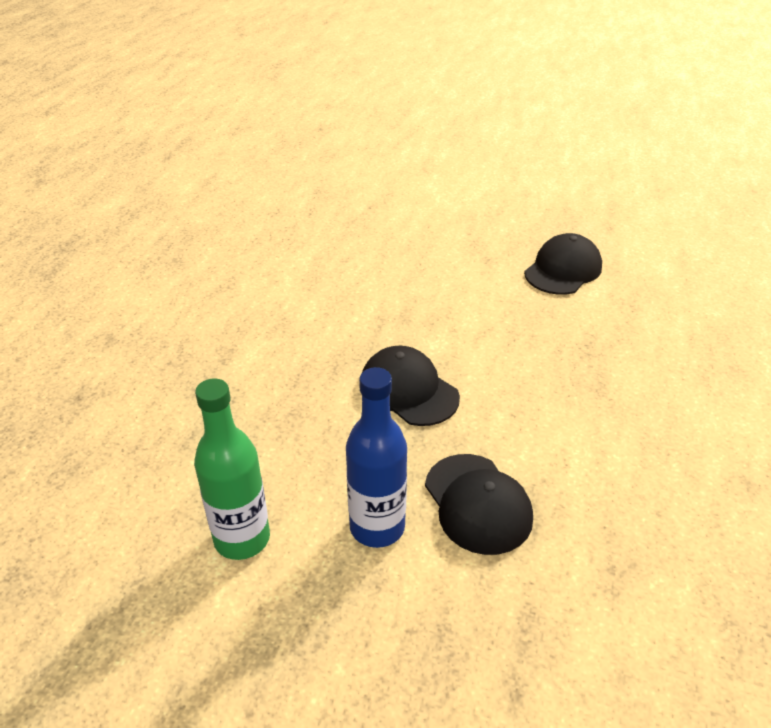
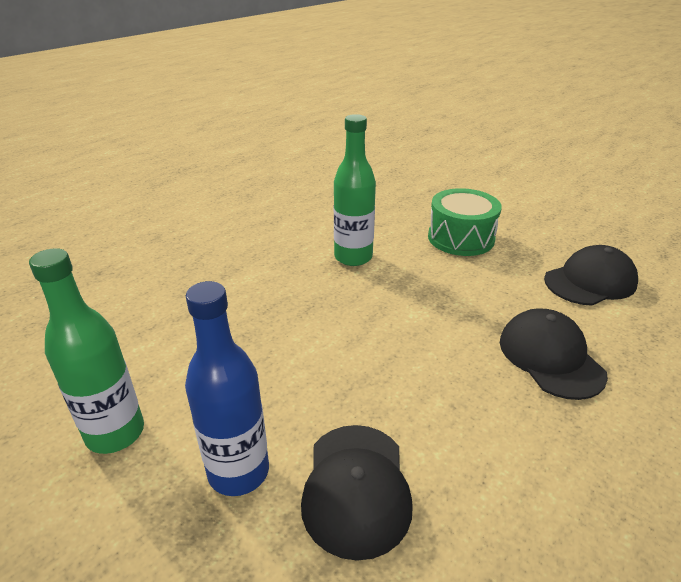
camera: 25 degrees right, 5 degrees down
(341, 303) = (353, 257): none -> green bottle
(408, 390) = (362, 348): black cap -> black cap (550, 357)
(431, 255) = (461, 238): none -> green drum

